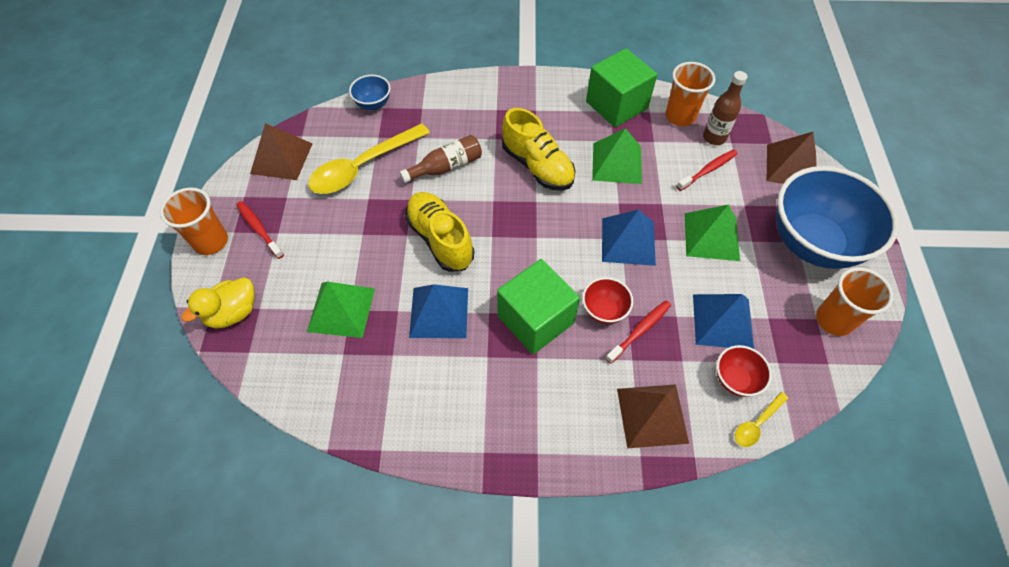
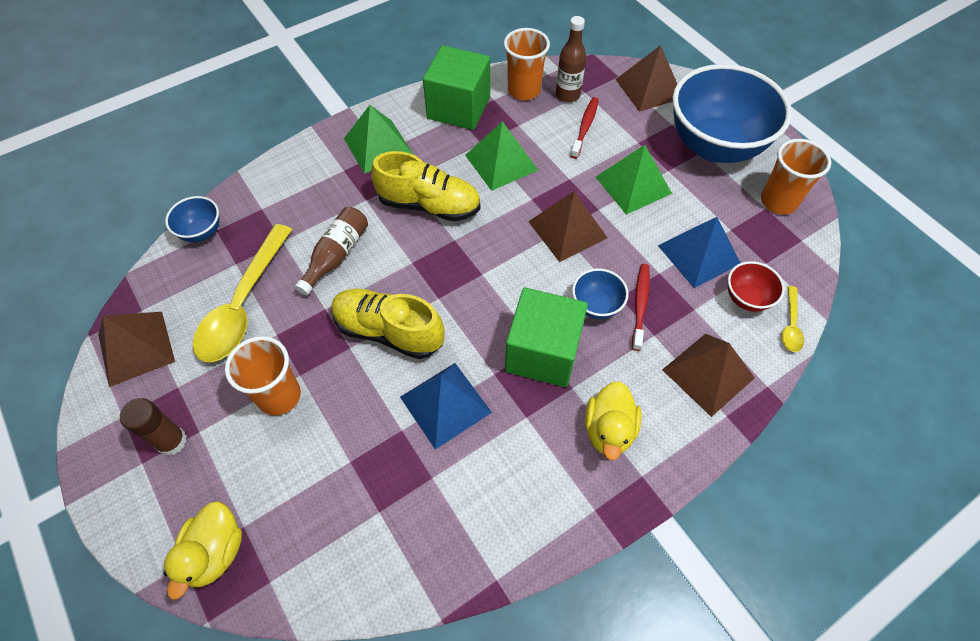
camera: 35 degrees left, 0 degrees up
(211, 242) = (121, 491): orange cup -> orange cup (279, 396)
(259, 229) = (172, 441): red toothbrush -> brown glue stick
(341, 309) = (340, 467): green pyramid -> green pyramid (378, 146)
(539, 405) = (609, 430): none -> yellow duck
(604, 310) = (596, 306): red bowl -> blue bowl
(628, 241) = (567, 229): blue pyramid -> brown pyramid

